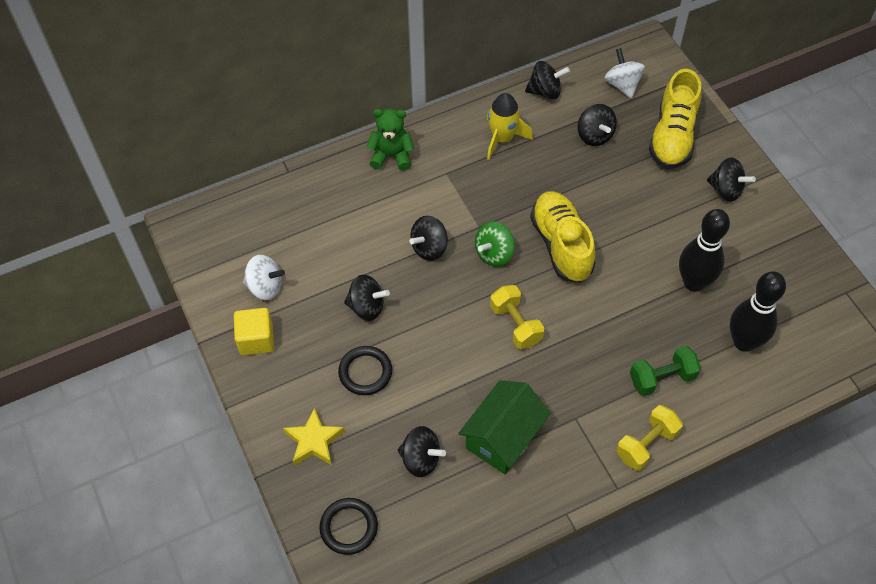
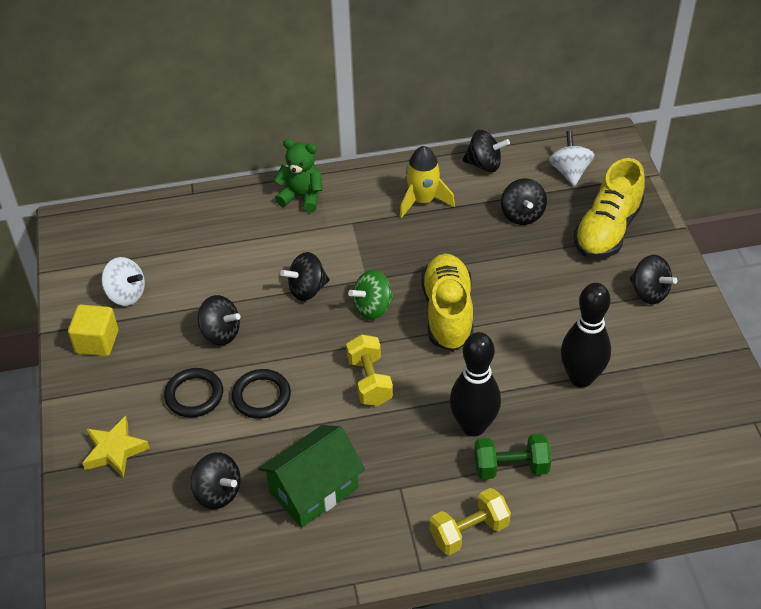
camera: 15 degrees right, 10 degrees down
(349, 527) = (116, 544): black ring -> black ring (261, 396)
(744, 342) = (617, 449): black bowling pin -> black bowling pin (473, 426)

